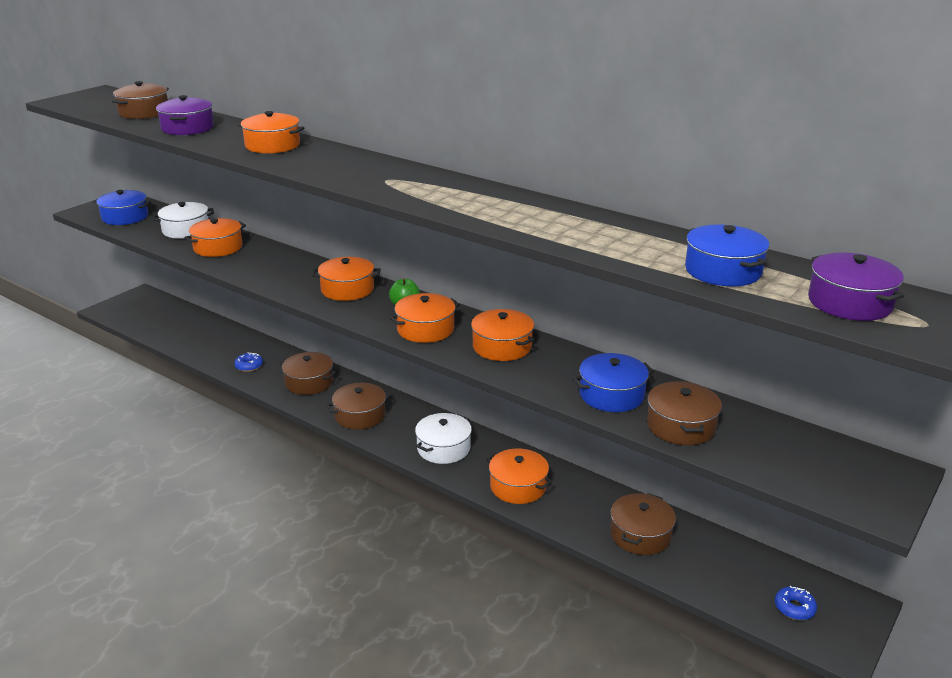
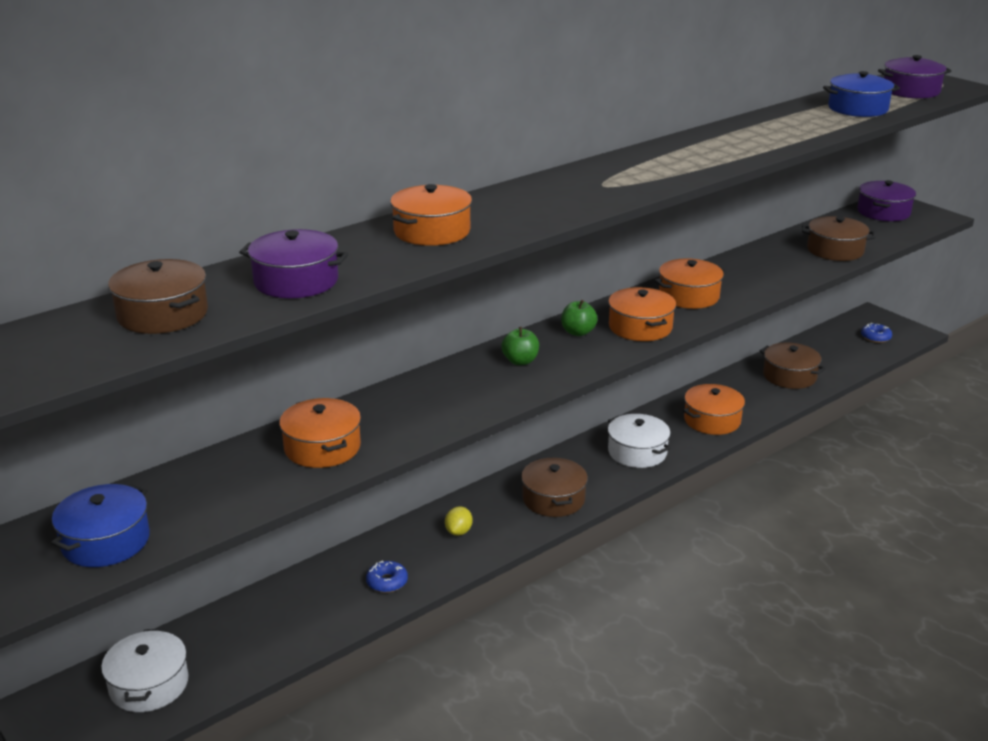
camera: 75 degrees left, 0 degrees up
(186, 230) = (225, 476): white pot -> white pot (149, 684)
(309, 382) = (458, 531): brown pot -> yellow lemon
(347, 289) = (520, 361): orange pot -> green apple
(611, 395) = (785, 265): blue pot -> none
(848, 463) = (883, 212): none -> purple pot

